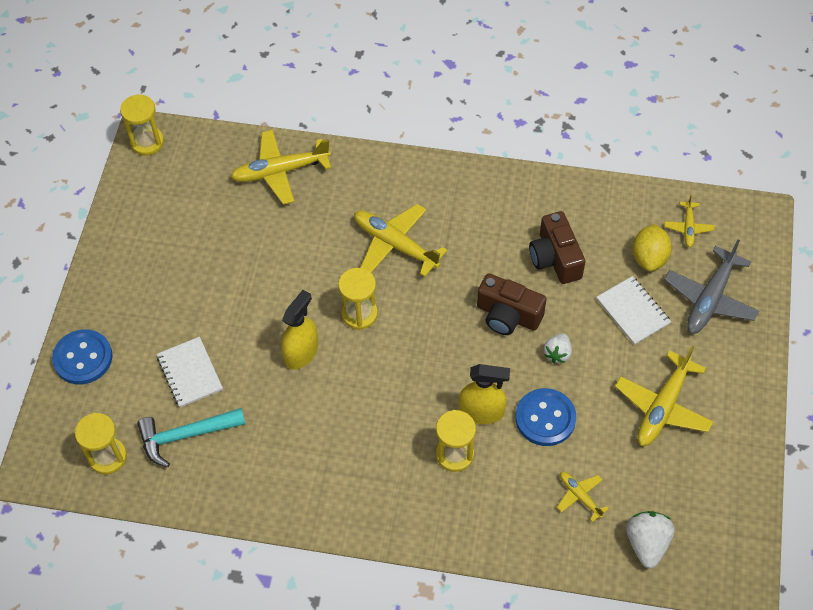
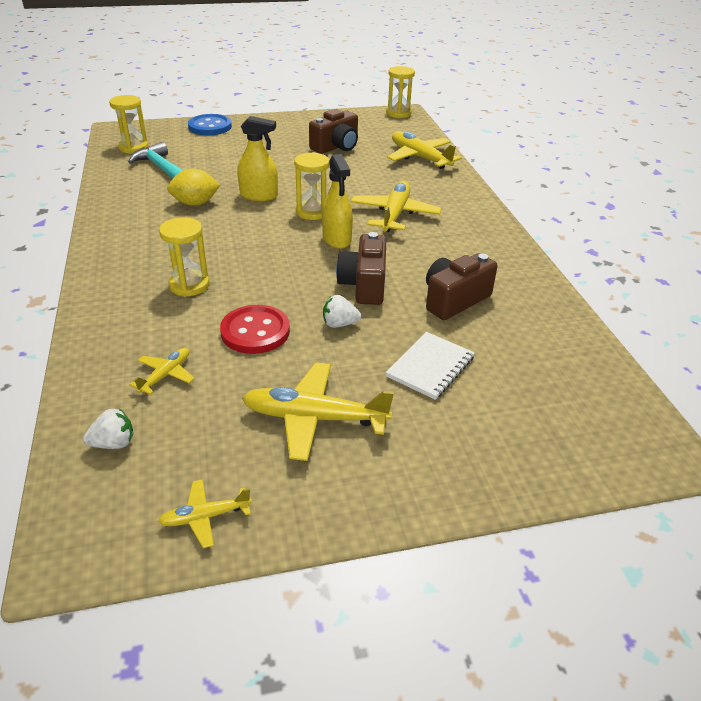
camera: 65 degrees right, 20 degrees down
(190, 373) = (216, 160): white notebook -> none
(213, 241) = (336, 147): none -> brown camera
(482, 412) = (244, 291): yellow spray bottle -> yellow spray bottle (337, 239)
(545, 418) = (255, 331): blue button -> red button
(647, 543) = (114, 443): white strawberry -> white strawberry, size x0.65
(649, 258) = (513, 365): yellow lemon -> yellow lemon (195, 203)
(688, 227) = (584, 389): yellow plane -> yellow plane (205, 517)
(710, 298) = (499, 429): grey plane -> none

